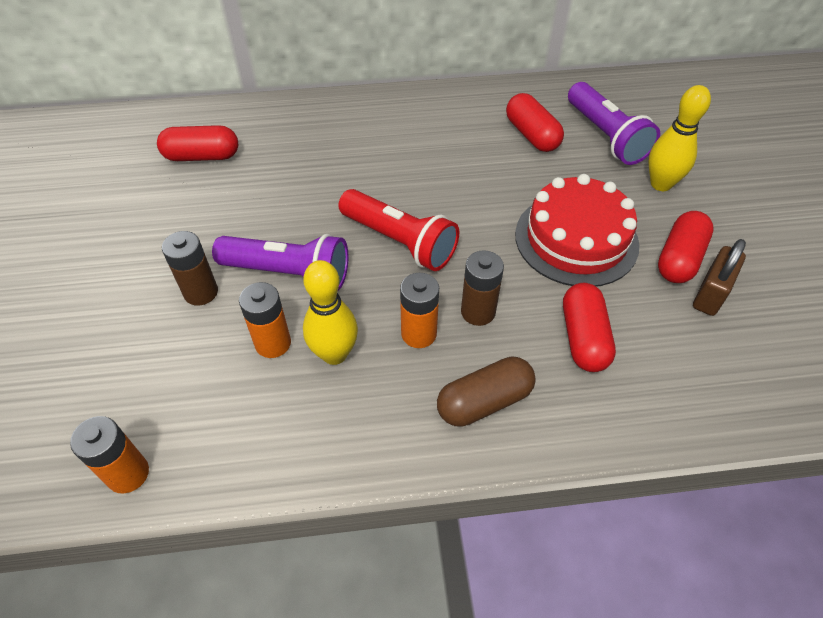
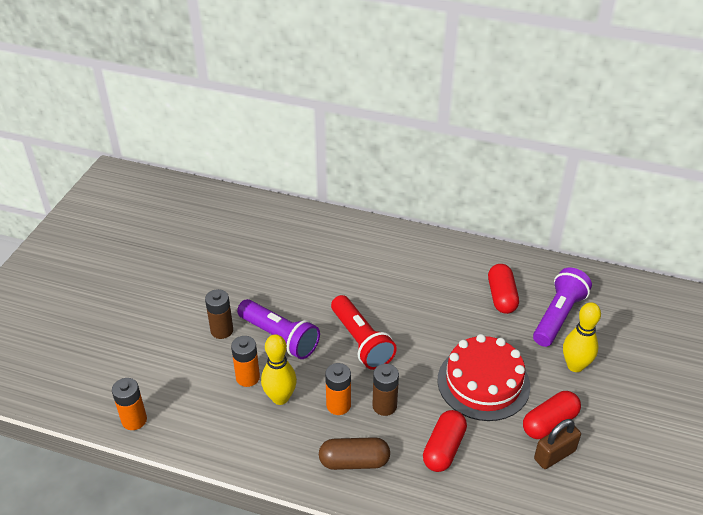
camera: 25 degrees right, 10 degrees down
(202, 156) = (266, 239): red capsule -> none
(606, 136) = (558, 316): purple flashlight -> purple flashlight turned 150 degrees counterclockwise

